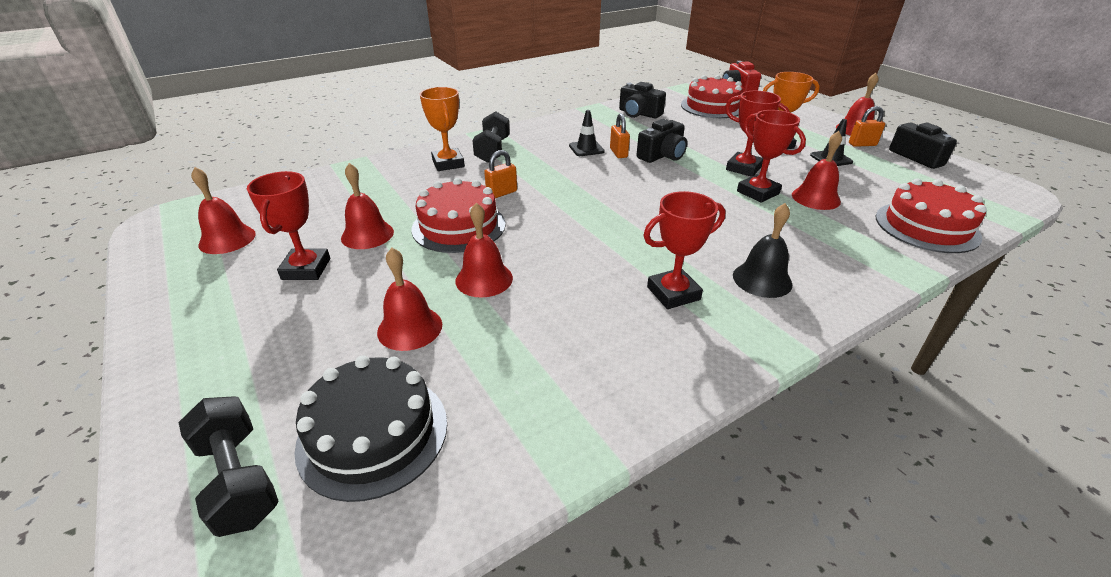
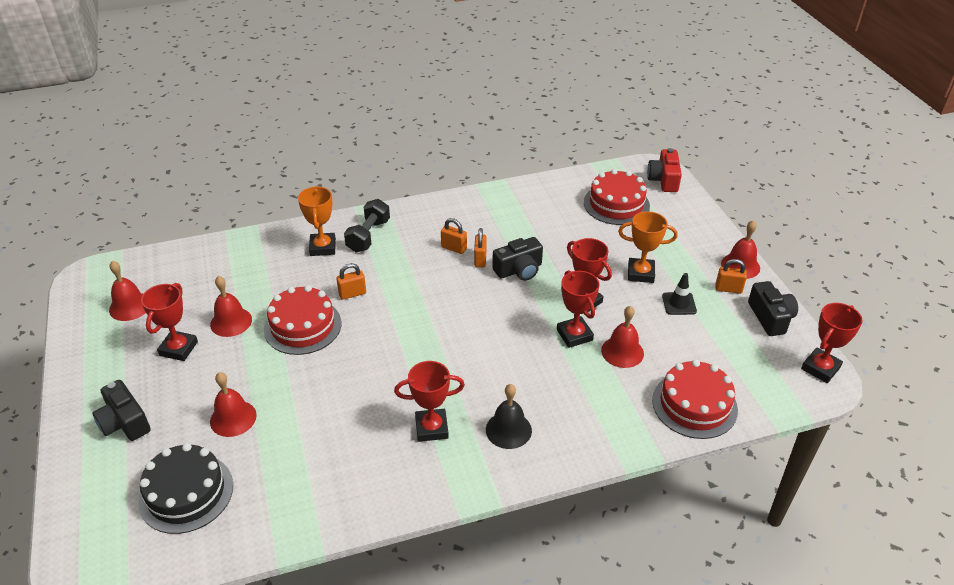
camera: 15 degrees right, 5 degrees up
(239, 479) = (106, 503): black dumbbell -> none
(484, 279) = (300, 385): red bell -> none
(586, 149) = (454, 248): black traffic cone -> orange padlock
(639, 113) = (533, 203): black camera -> black camera (124, 422)
(1002, 184) = (820, 368): none -> red trophy

